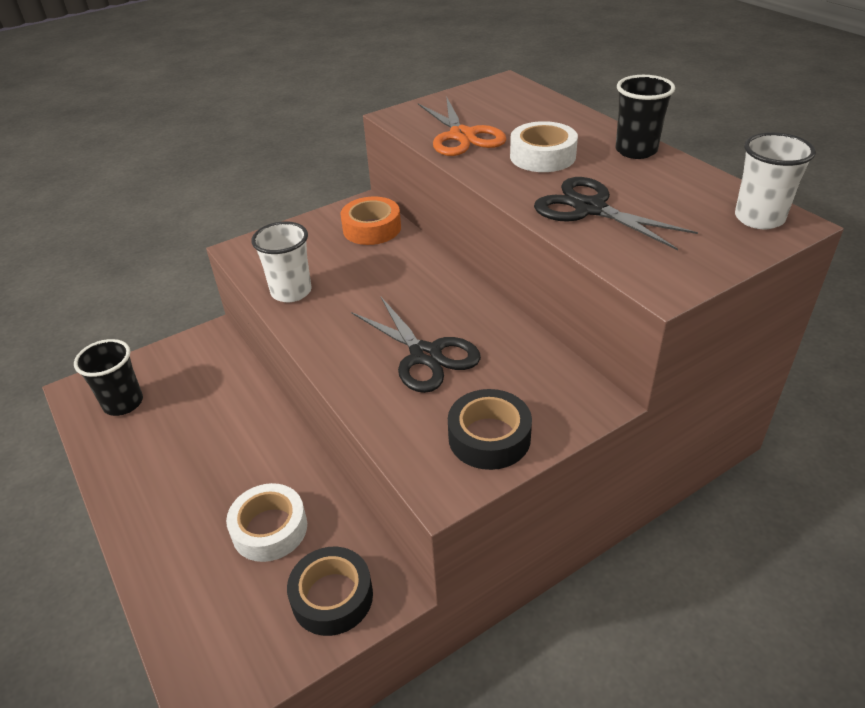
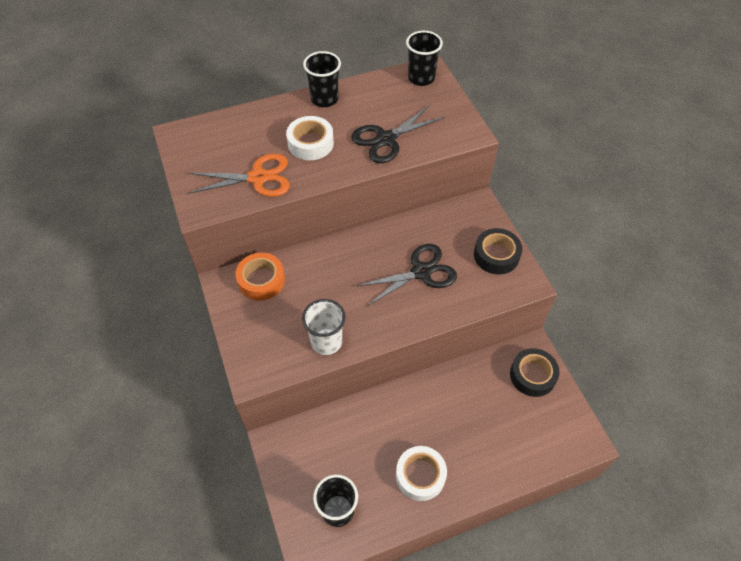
camera: 80 degrees left, 15 degrees up
(270, 529) = (481, 405): white tape -> white tape (420, 475)
(759, 218) = (421, 78): white cup -> black cup

